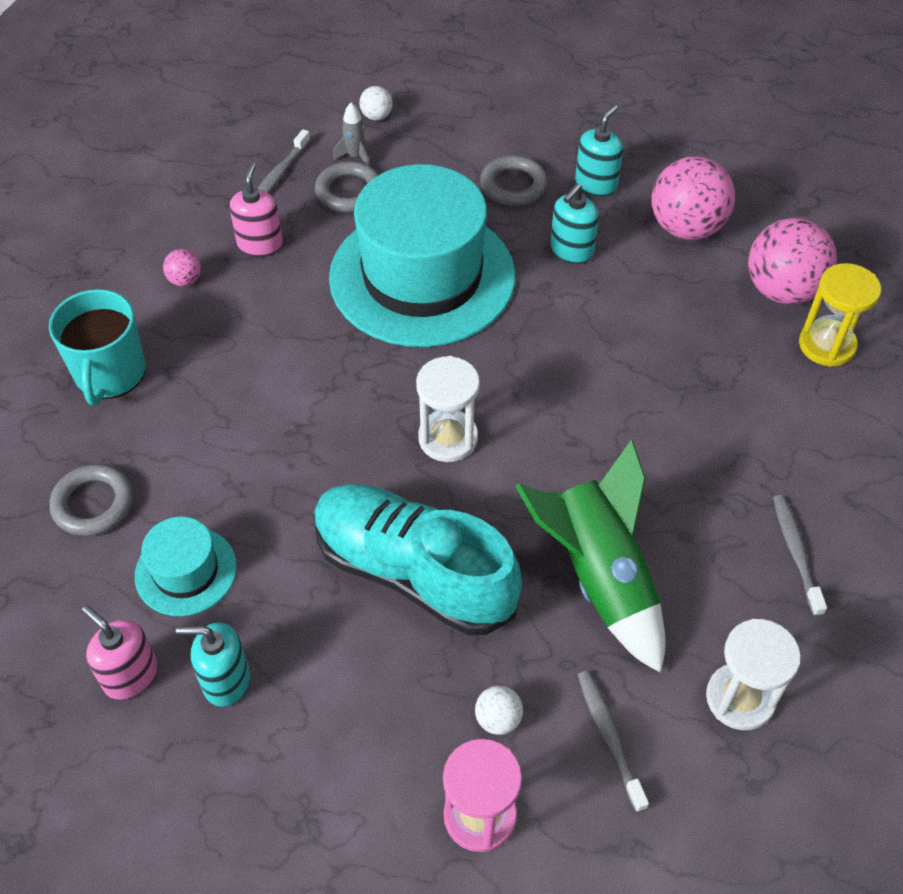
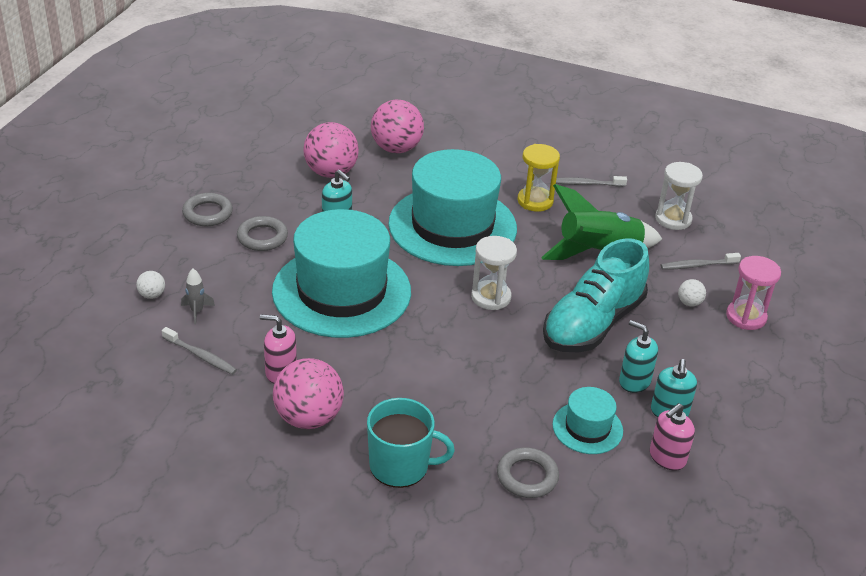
camera: 85 degrees left, 15 degrees down
(185, 280) = (308, 418): pink ball -> pink ball, size x2.25
(349, 192) = (237, 319): grey ring -> grey ring (207, 213)
(596, 184) = (275, 201): turquoise soap dispenser -> turquoise soap dispenser (634, 381)
(606, 378) = (452, 226): none -> turquoise hat
(826, 345) = (443, 143): yellow hourglass -> yellow hourglass (535, 201)

